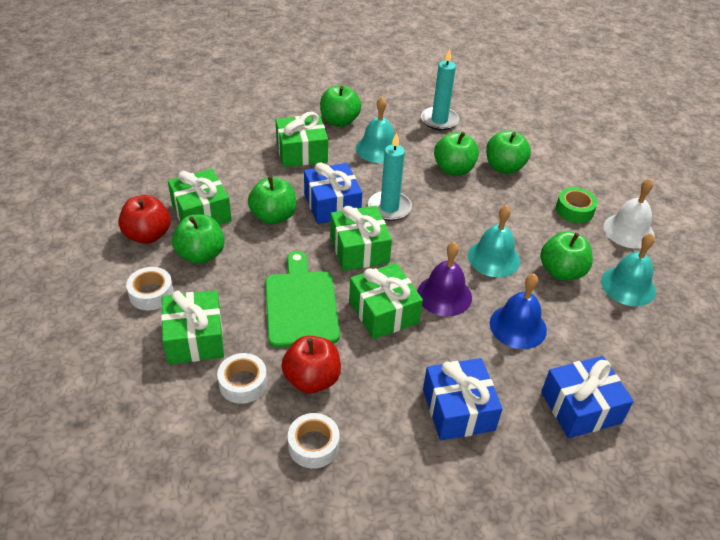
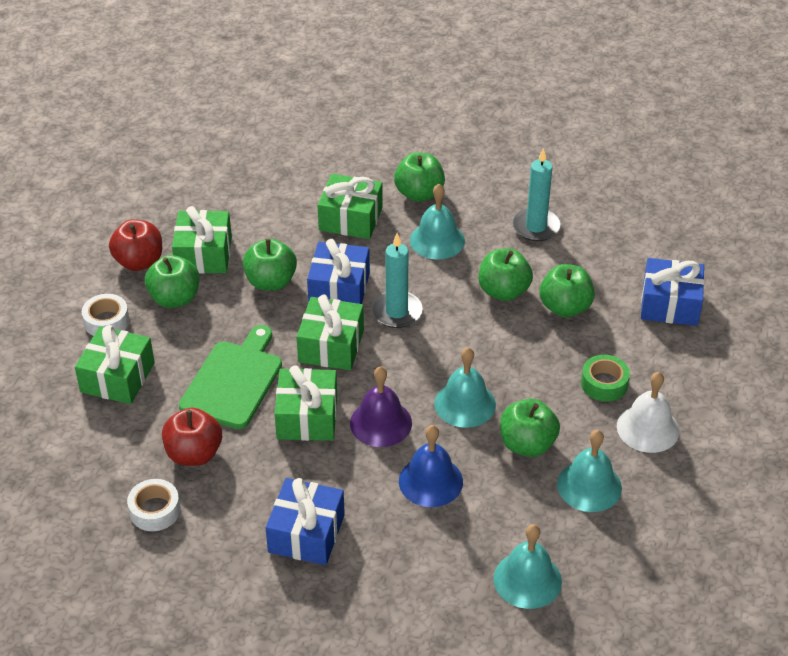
camera: 30 degrees right, 0 degrees up
(243, 383) = (132, 434): white tape -> none
(580, 407) = (427, 579): blue gift -> blue gift (670, 304)
(650, 375) = (527, 579): none -> turquoise bell

